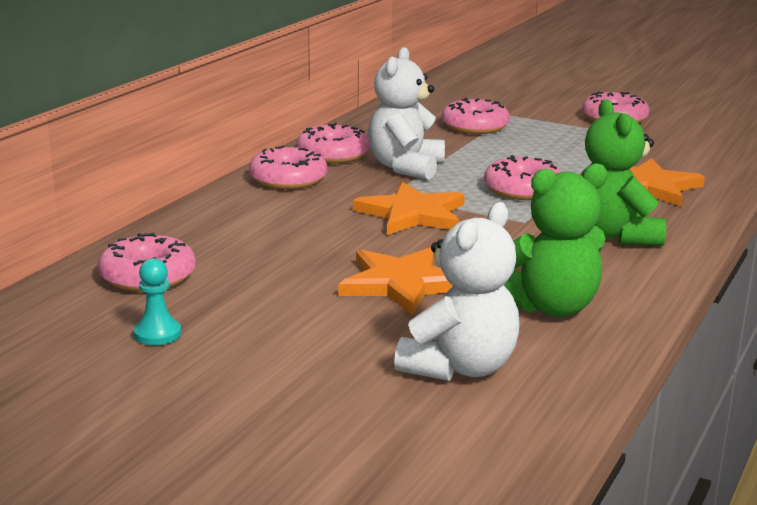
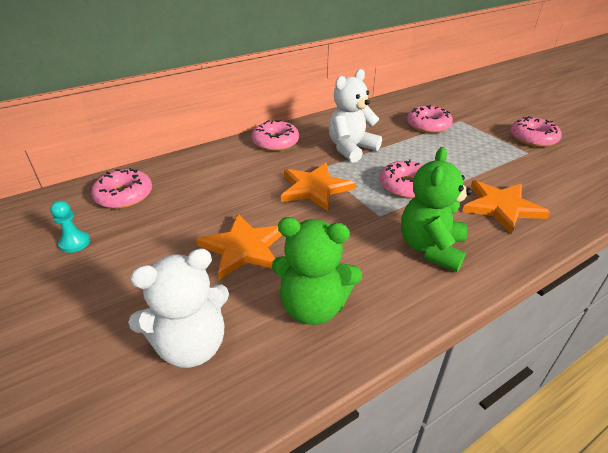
camera: 30 degrees right, 15 degrees up
(333, 154) = (320, 129): pink donut -> none

